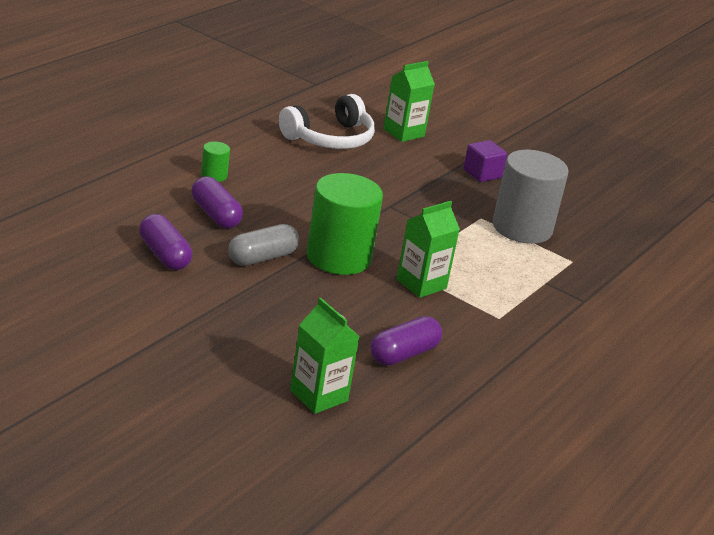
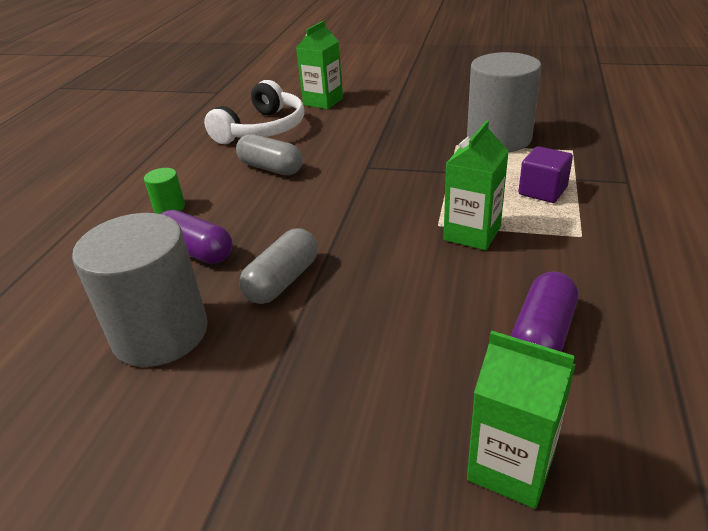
camera: 15 degrees left, 5 degrees up
(164, 255) = (160, 333): purple capsule -> grey cylinder
(312, 175) = (271, 168): none -> grey capsule
(338, 257) = (364, 242): green cylinder -> none
(482, 174) = (418, 109): purple cube -> purple cube (542, 191)

